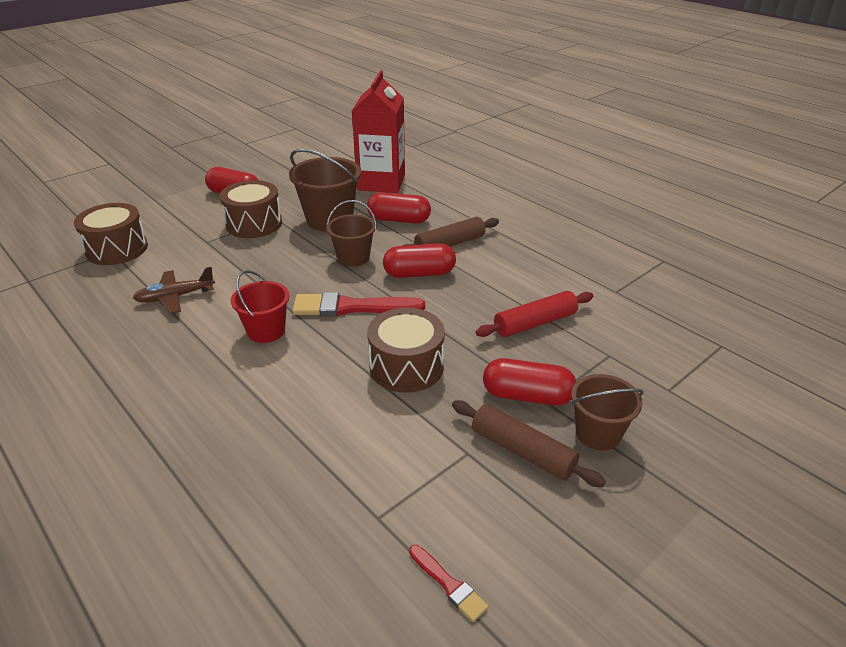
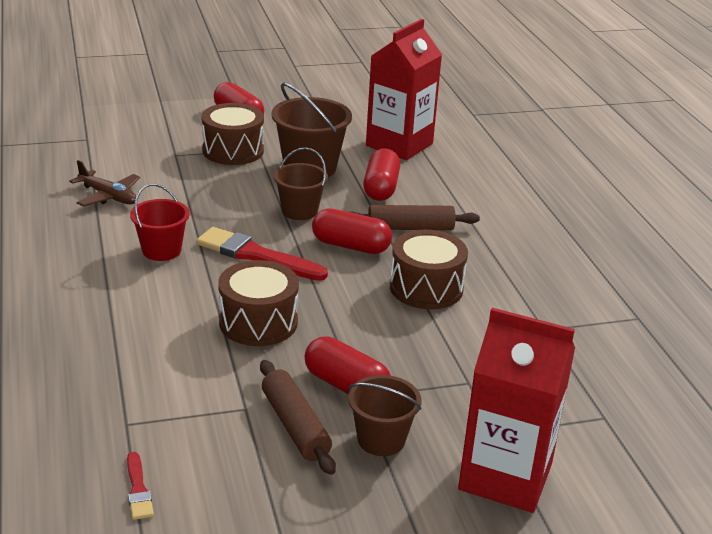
camera: 25 degrees right, 5 degrees down
(117, 249) = (92, 138): brown drum -> brown drum (426, 288)
(175, 297) = (108, 196): brown plane -> brown plane turned 150 degrees counterclockwise
(399, 220) = (381, 188): red capsule -> red capsule turned 60 degrees clockwise
(535, 323) = (422, 328): red rolling pin -> none
(712, 425) = (505, 476): none -> red carton

